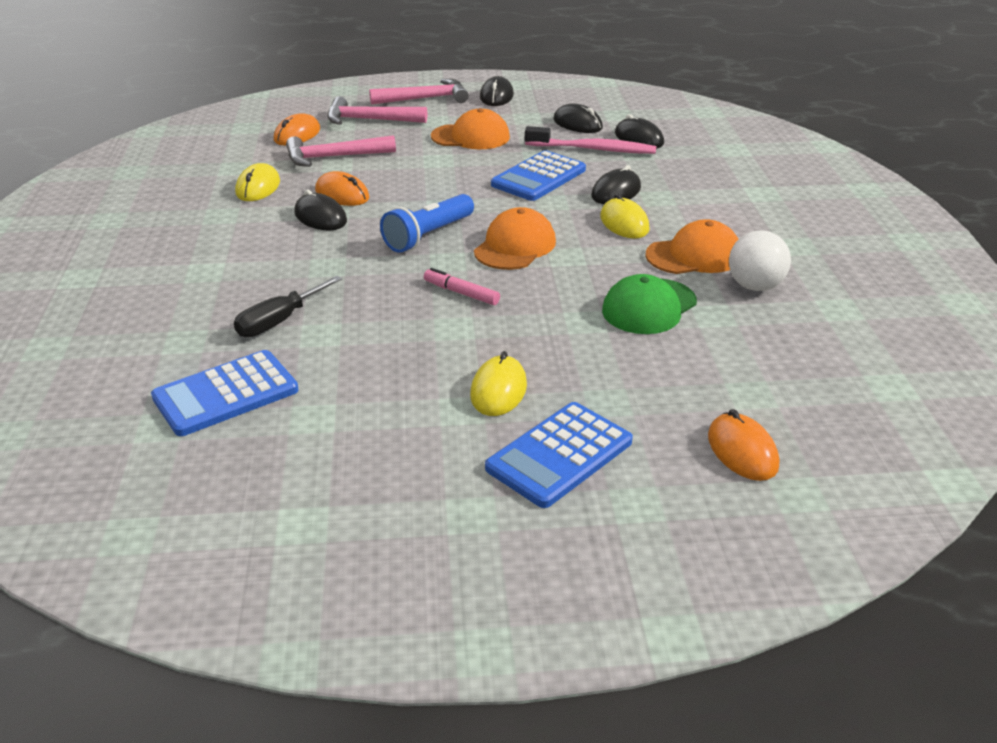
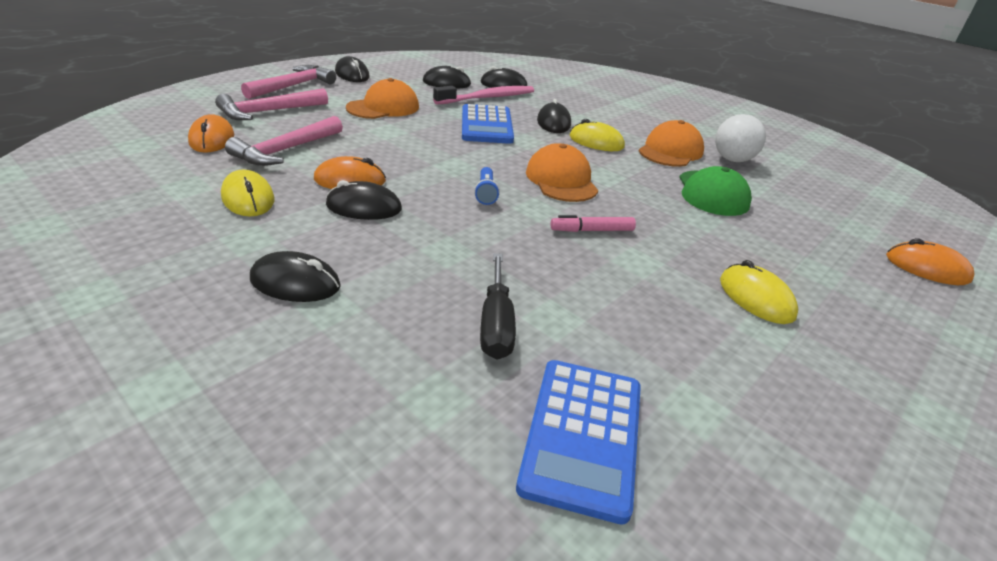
camera: 45 degrees left, 0 degrees up
(207, 251) = (295, 283): none -> black mouse
(428, 236) = (485, 193): blue flashlight -> blue flashlight, size x0.55
(559, 455) = (877, 329): blue calculator -> none

